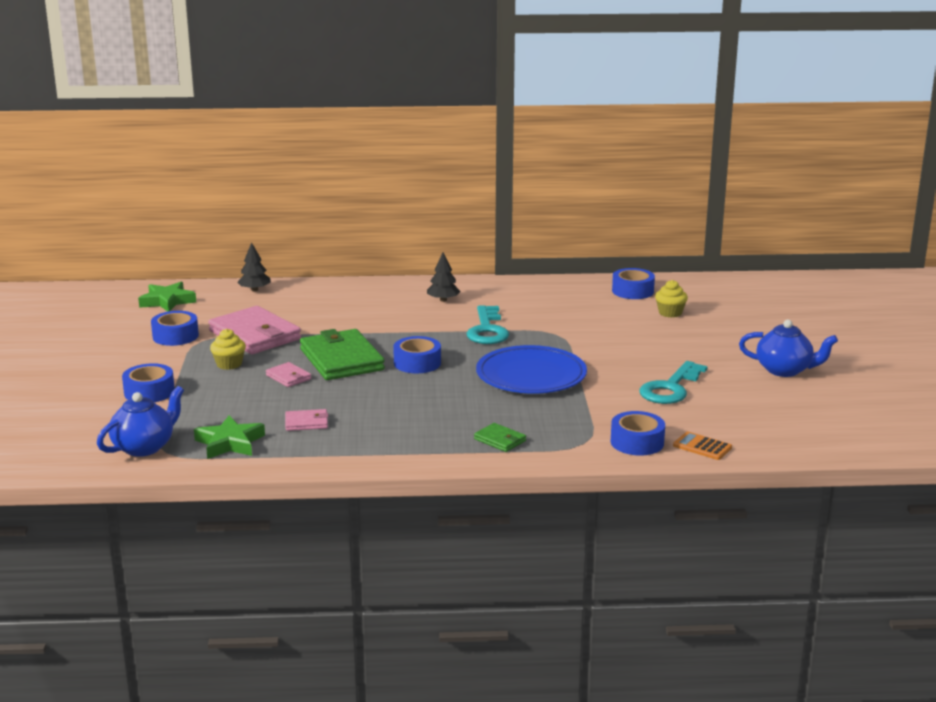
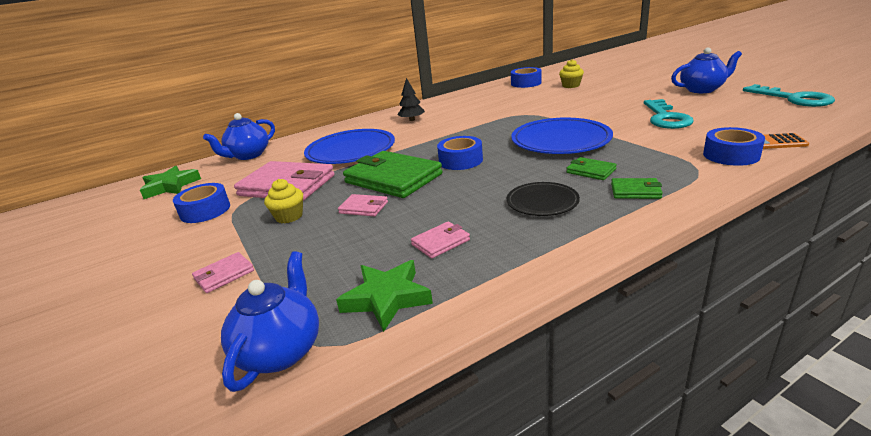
camera: 25 degrees left, 5 degrees up
(149, 392) = (224, 275): blue tape -> pink wallet
(254, 290) = (248, 155): black tree -> blue teapot
(343, 318) = (351, 151): none -> blue plate
(418, 422) = (542, 202): none -> black plate
(487, 330) = (475, 126): turquoise key -> turquoise key (793, 98)
(500, 412) = (590, 171): none -> green wallet

